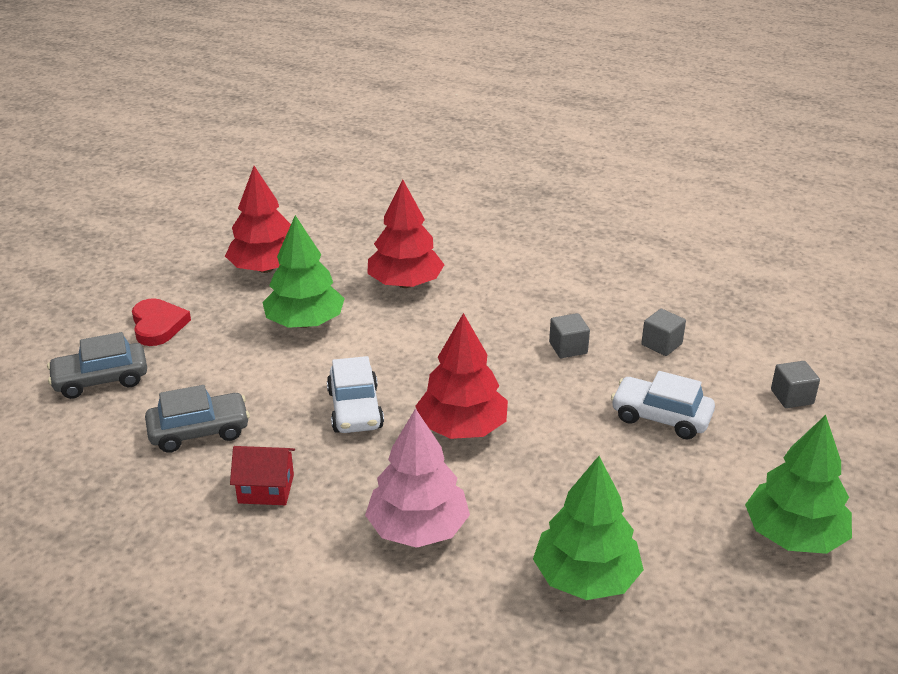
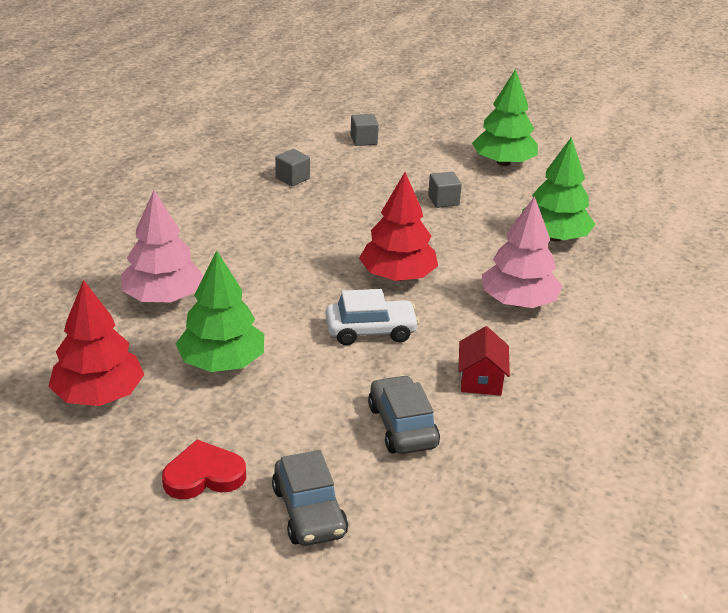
camera: 90 degrees left, 0 degrees up
(405, 283) = (163, 297): red tree -> pink tree
(568, 348) = (291, 219): grey cube -> grey cube (443, 200)
(661, 417) = (385, 190): white car -> none

